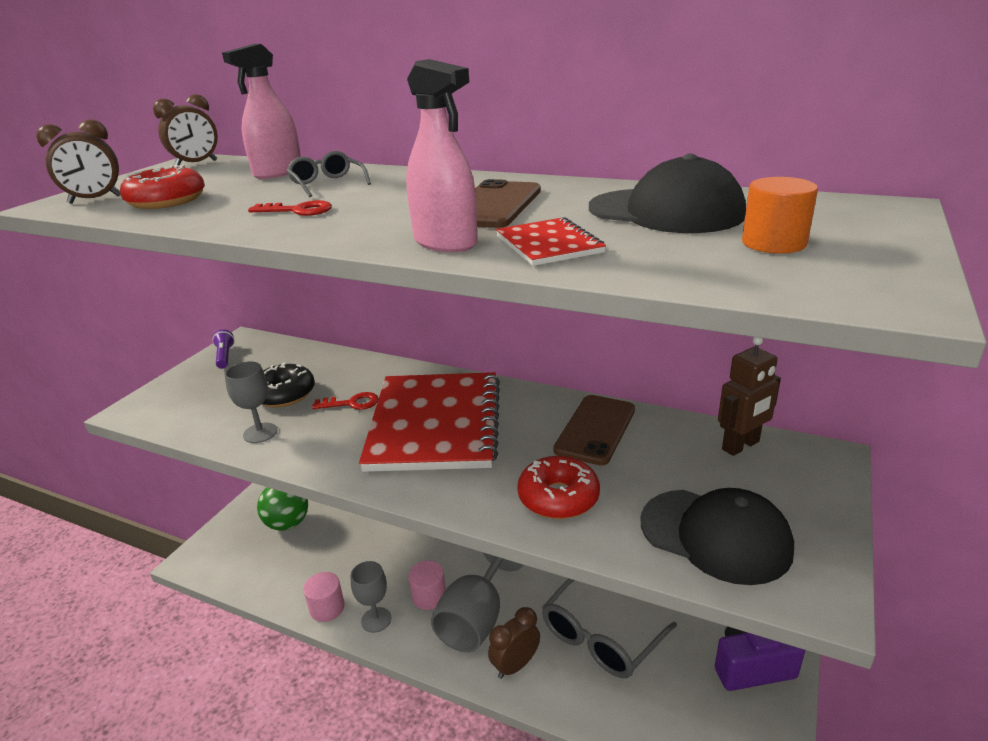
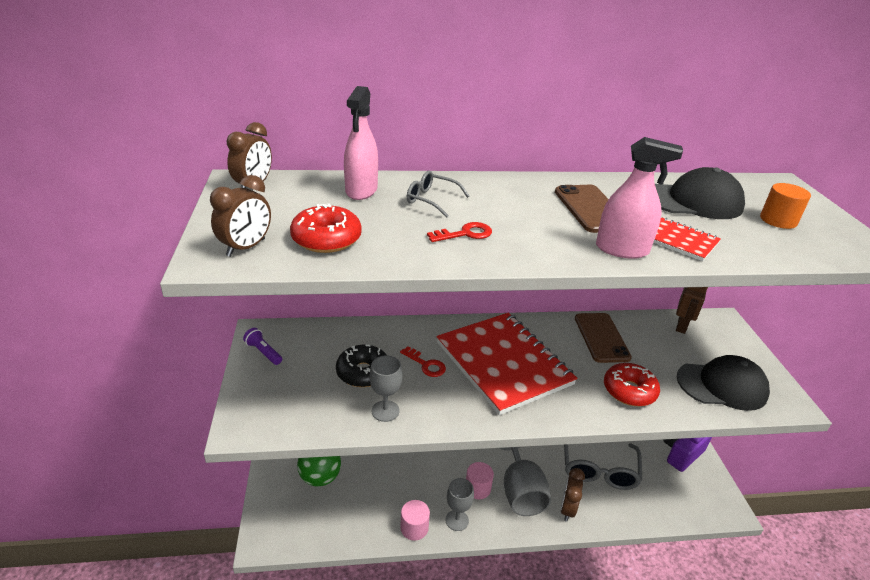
camera: 35 degrees left, 5 degrees up
(351, 403) = (426, 364): red key -> red key turned 75 degrees clockwise

